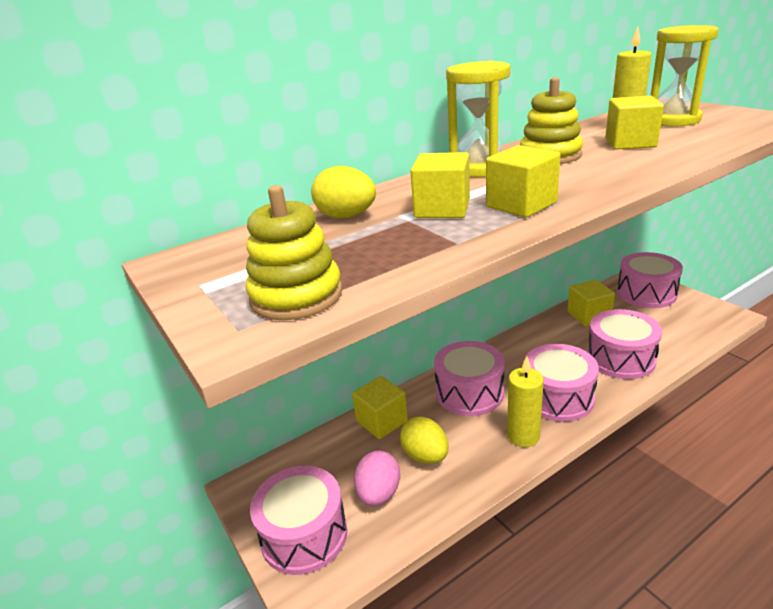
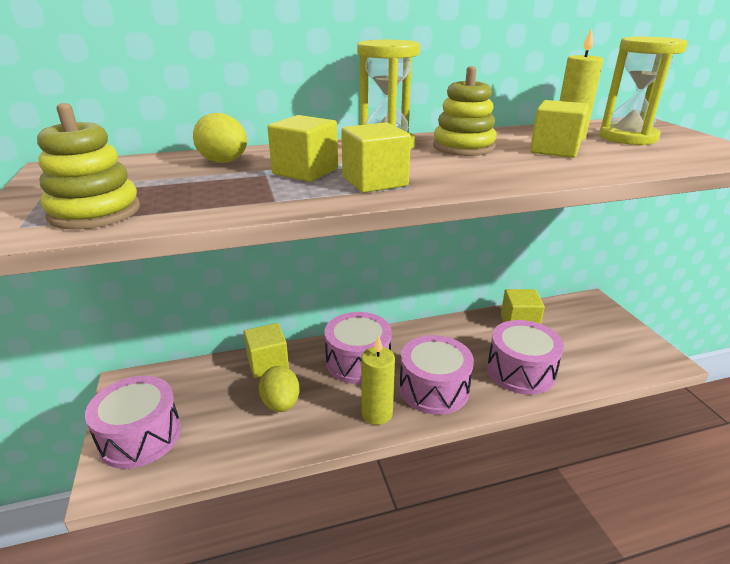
camera: 15 degrees right, 0 degrees up
(379, 494) = (220, 423): pink egg -> none
(646, 293) = (592, 317): pink drum -> none

